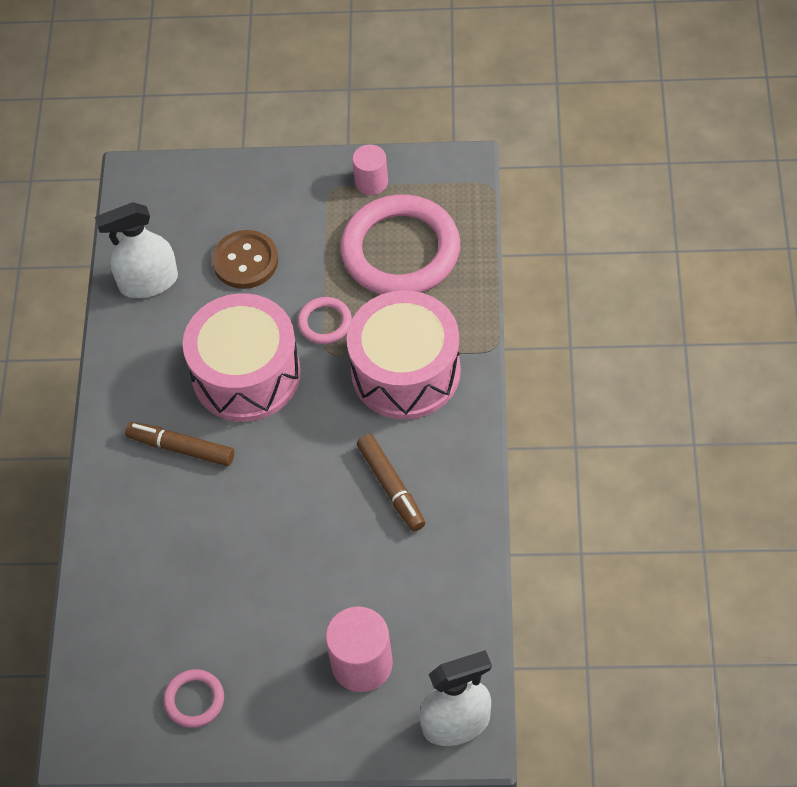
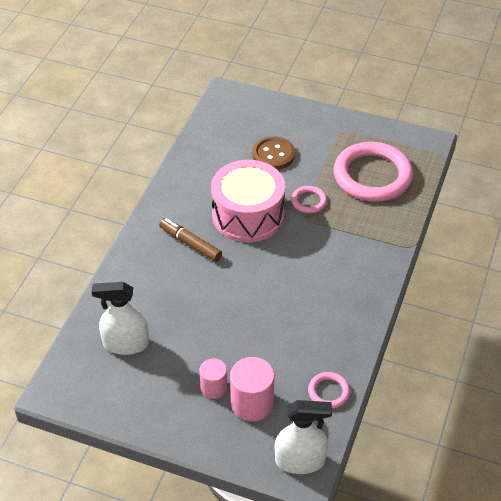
camera: 15 degrees right, 10 degrees down
(148, 282) = (210, 149): white spray bottle -> white spray bottle (126, 344)
(194, 700) = (135, 389): pink ring -> pink ring (328, 392)
(371, 182) = (369, 134): pink cylinder -> pink cylinder (214, 387)
(391, 487) = (313, 305): brown marker -> none
(406, 372) = (349, 243): pink drum -> none

